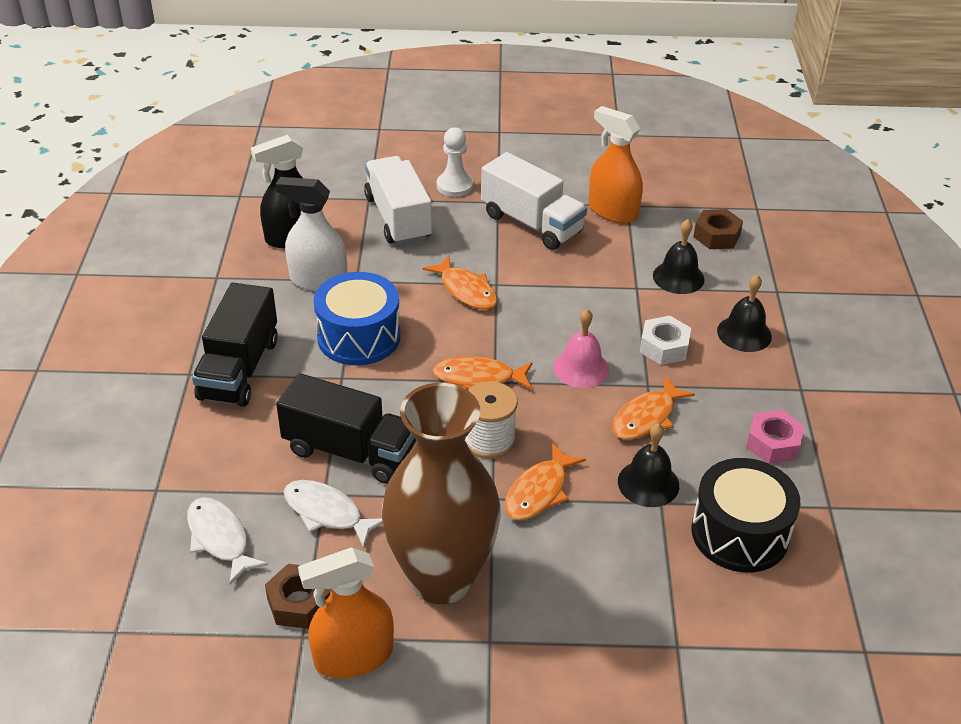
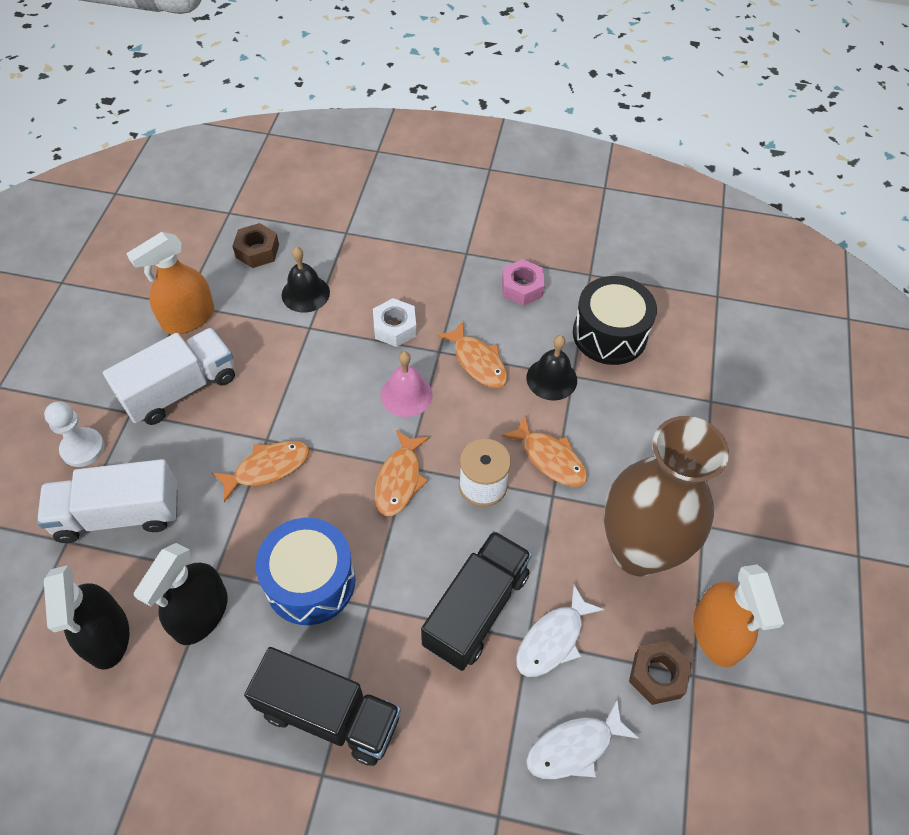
camera: 80 degrees left, 15 degrees up
(318, 280) = (201, 614): white spray bottle -> black spray bottle
(744, 333) = (392, 269): black bell -> none

